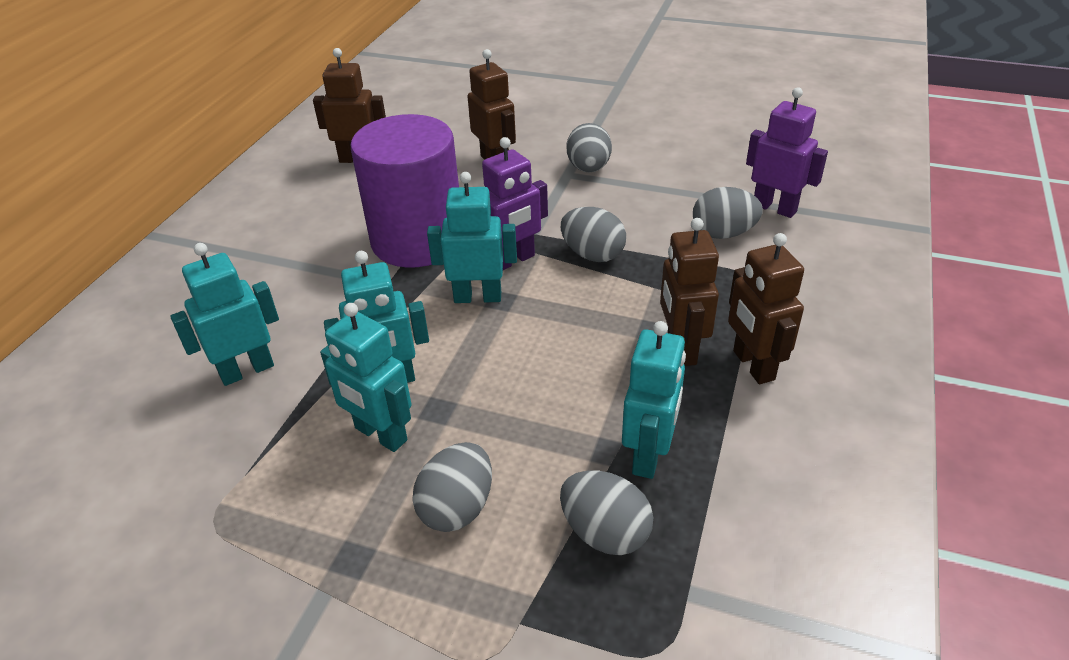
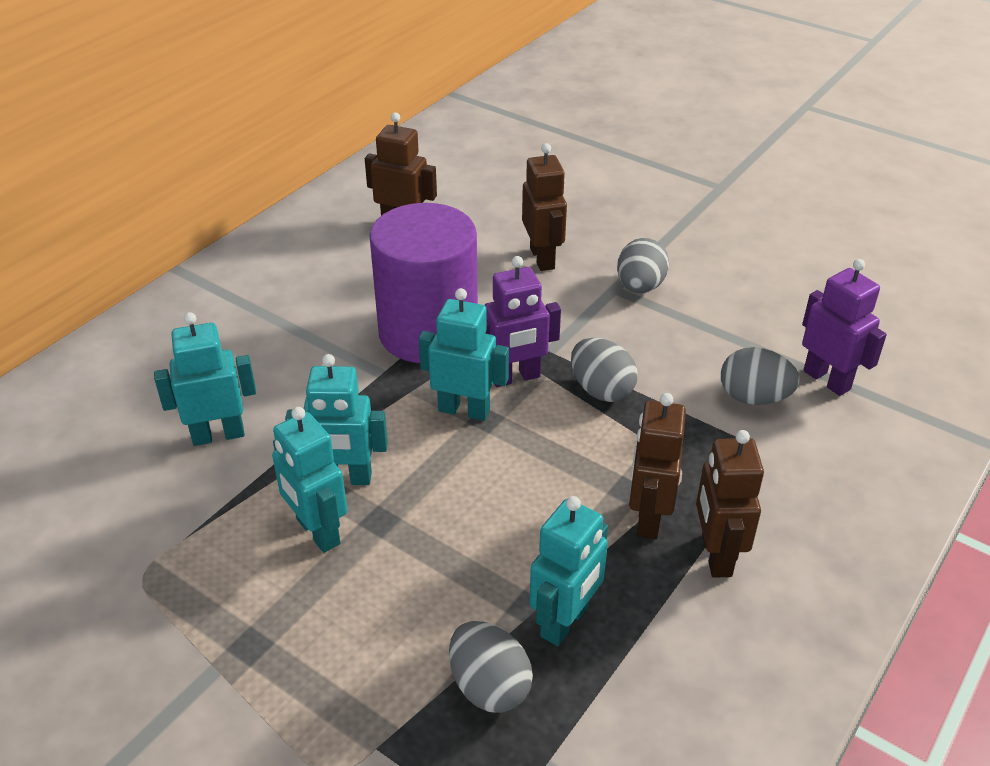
camera: 15 degrees right, 0 degrees up
(457, 507) = (361, 623): grey egg -> none

